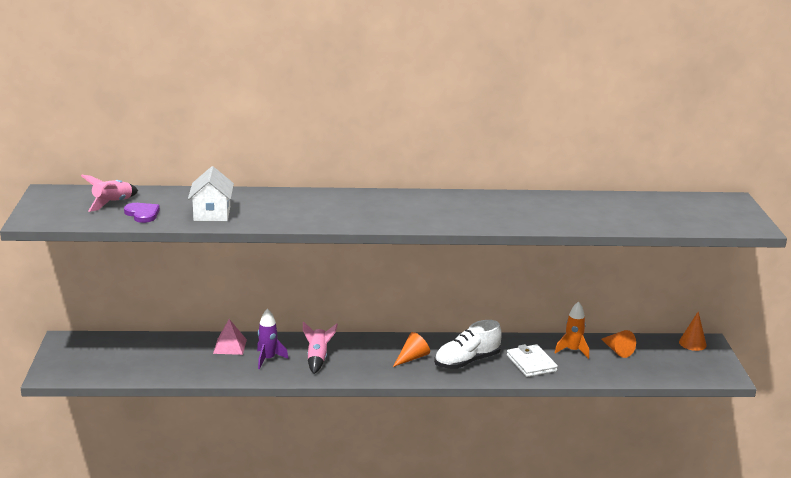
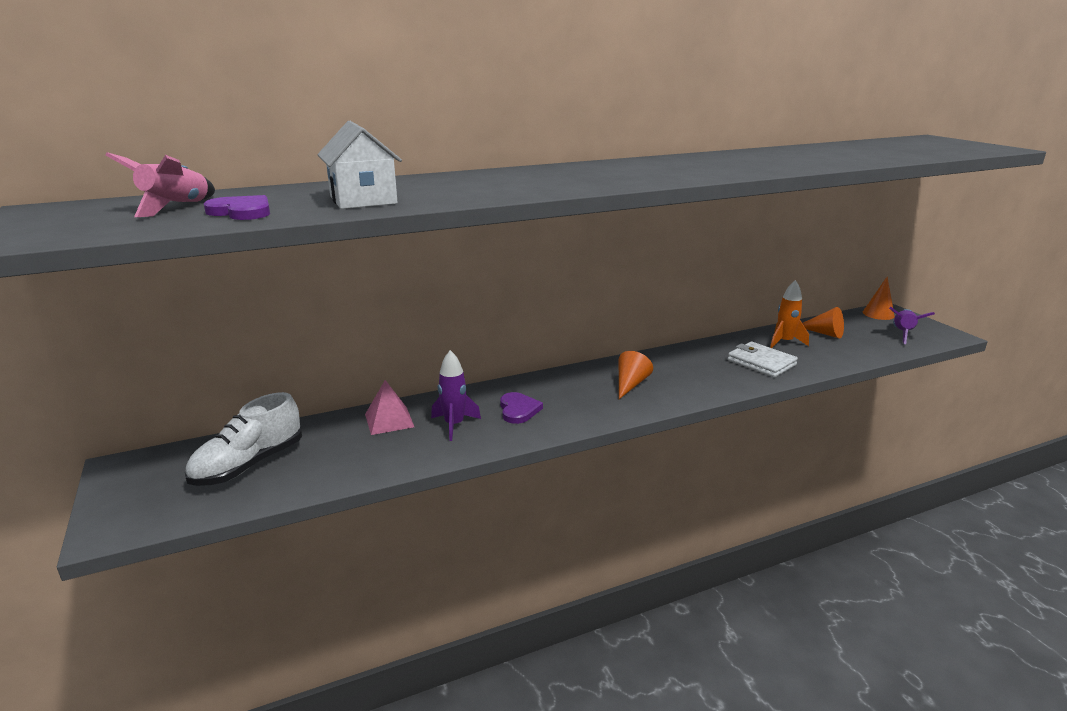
camera: 20 degrees left, 0 degrees up
(317, 358) = (518, 410): pink rocket -> purple heart
(467, 361) = (694, 375): white shoe -> white shoe (249, 465)
(686, 366) = (902, 334): none -> purple rocket

